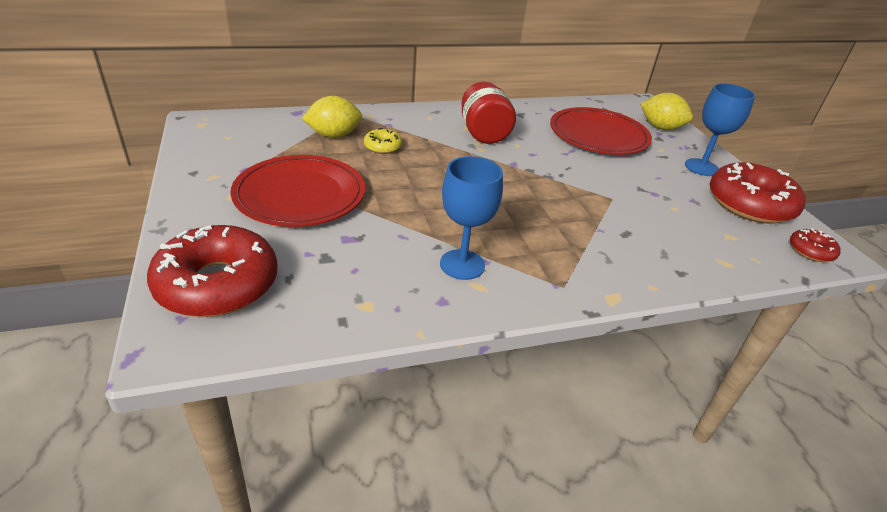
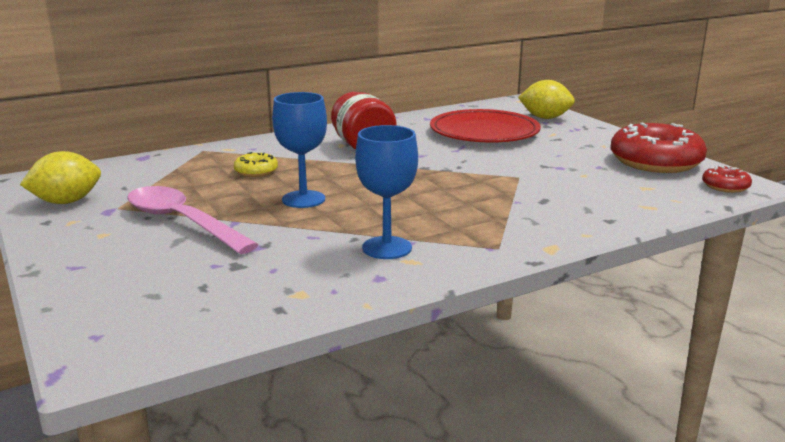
camera: 10 degrees left, 15 degrees down
(217, 284) = (124, 304): red donut -> none
(300, 195) = (182, 222): red plate -> pink spoon
(334, 135) = (196, 170): yellow lemon -> yellow lemon (66, 202)
(701, 167) = (598, 141): blue goblet -> blue goblet (303, 199)

